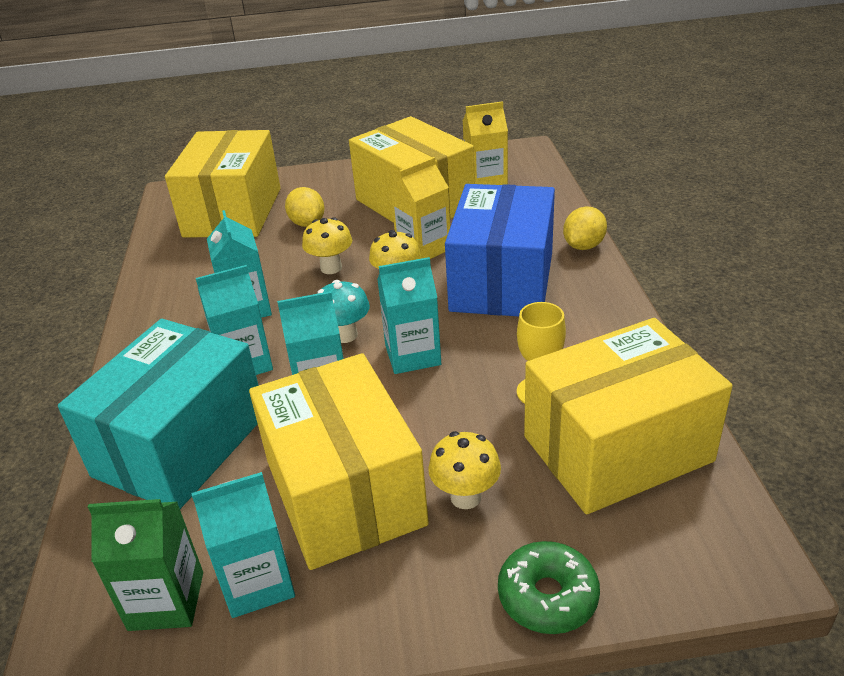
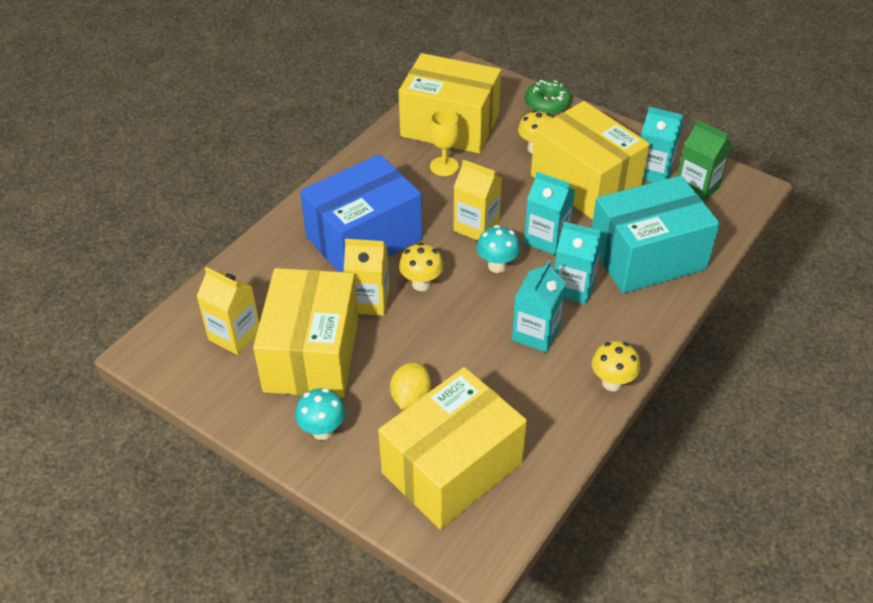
camera: 140 degrees left, 10 degrees up
(331, 268) = (446, 330): yellow mushroom -> yellow mushroom (612, 383)
(344, 492) = (585, 182): yellow box -> yellow box turned 60 degrees counterclockwise
(346, 183) = (322, 431): none -> turquoise mushroom
(412, 355) = (476, 226): turquoise carton -> yellow carton
(583, 246) = (280, 228): yellow lemon -> none

